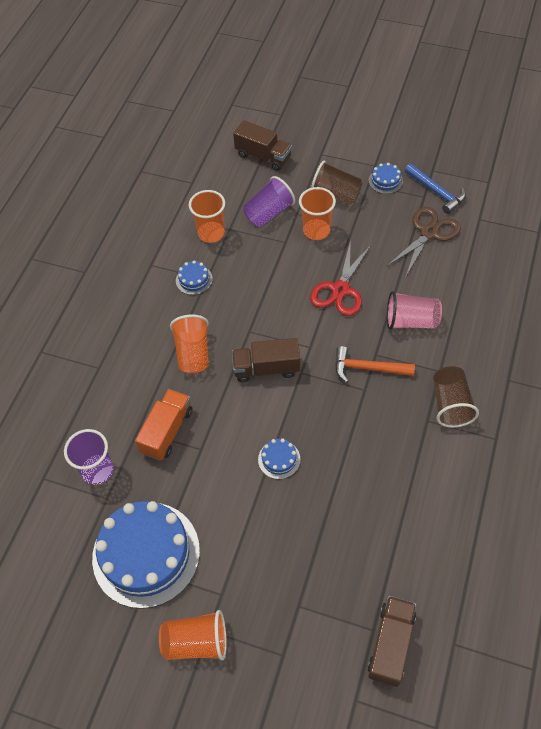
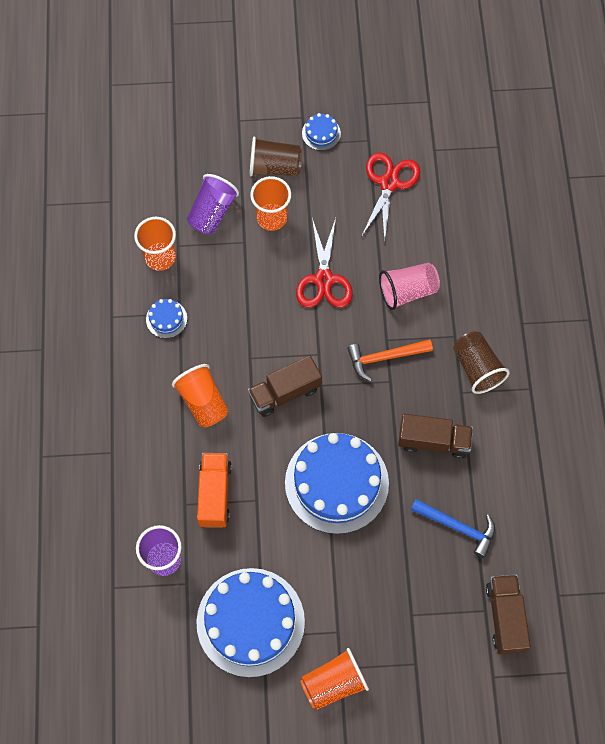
camera: 25 degrees left, 10 degrees up
(263, 156) = (176, 143): brown truck -> brown truck (433, 441)
(279, 459) = (336, 483): blue cake -> blue cake, size x2.40
(429, 233) = (389, 183): brown scissors -> red scissors
(436, 192) = (379, 130): blue hammer -> blue hammer (457, 527)

